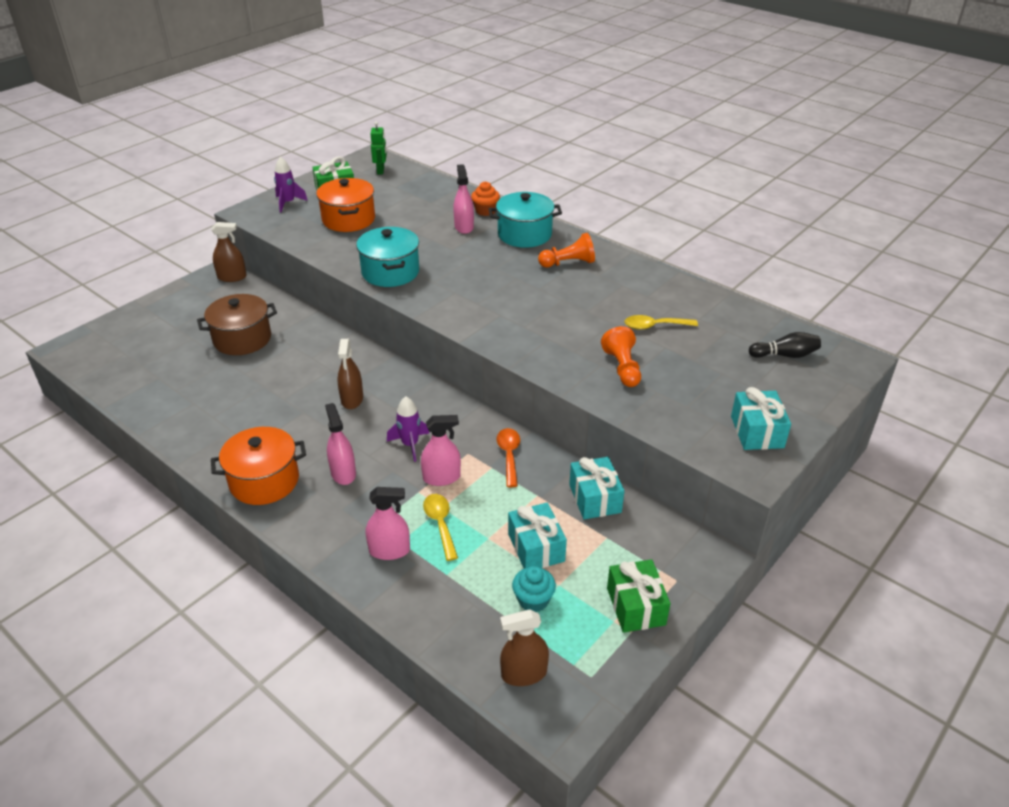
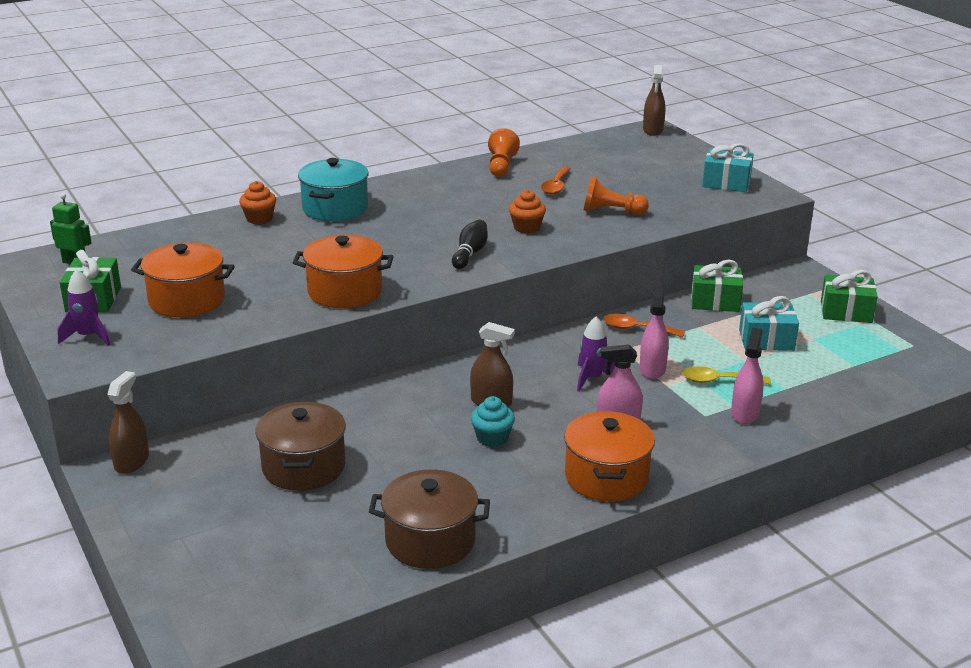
camera: 70 degrees left, 10 degrees down
(168, 412) = (430, 541): none -> brown pot
(390, 272) = (345, 291): turquoise pot -> orange pot
(464, 227) = (284, 236): pink spray bottle -> none
(524, 673) = (906, 372): brown spray bottle -> brown spray bottle (653, 130)
(533, 600) = (828, 353): turquoise cupcake -> turquoise cupcake (492, 438)
(553, 328) = (526, 227): none -> orange cupcake
(568, 263) = (414, 199): orange pawn -> orange pawn (501, 166)
(595, 498) = (715, 301): turquoise gift -> green gift
(654, 326) = (556, 186): yellow spoon -> orange spoon
(785, 355) = (632, 150): black bowling pin -> black bowling pin (470, 253)

